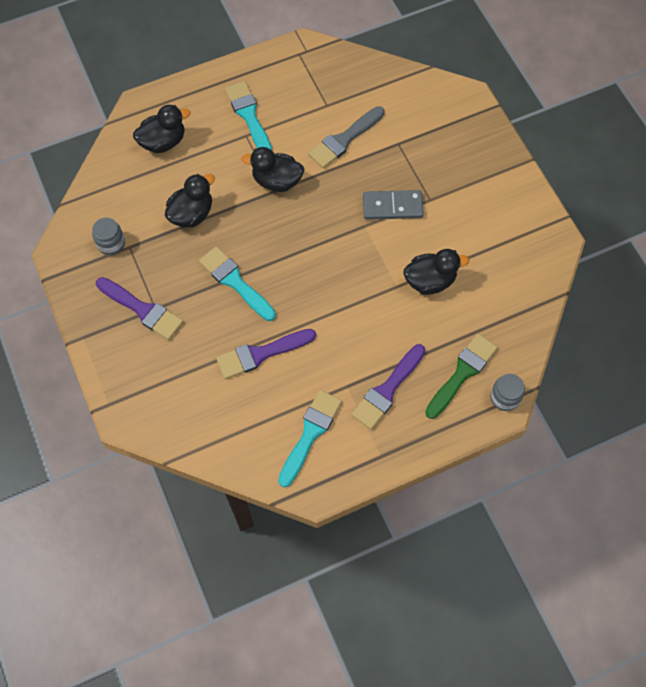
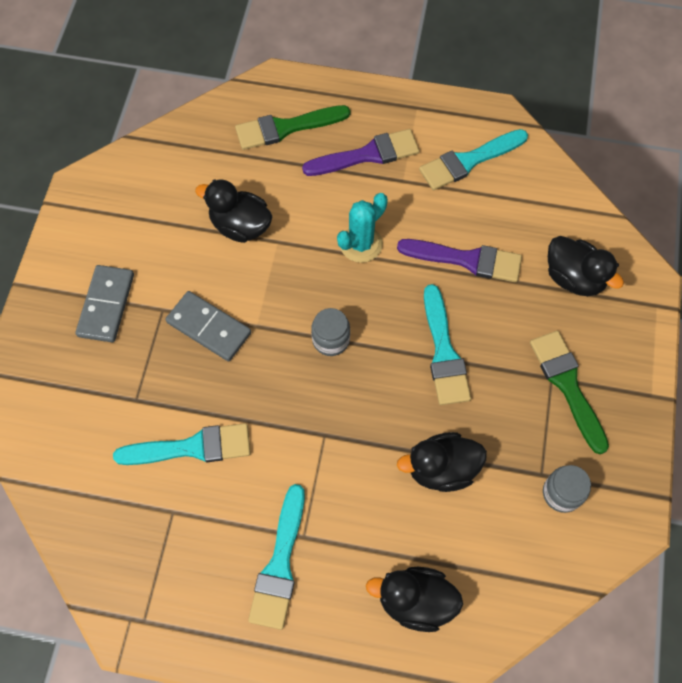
camera: 145 degrees left, 0 degrees up
(142, 310) = (567, 385): purple brush -> green brush
(276, 181) = (312, 446): black duck -> black duck (574, 278)
(340, 319) = (361, 244): none -> turquoise cactus
(344, 140) = (192, 447): grey brush -> turquoise brush
(466, 181) = (106, 305): none -> grey domino
(505, 397) = (267, 87): grey jar -> grey jar (331, 339)

